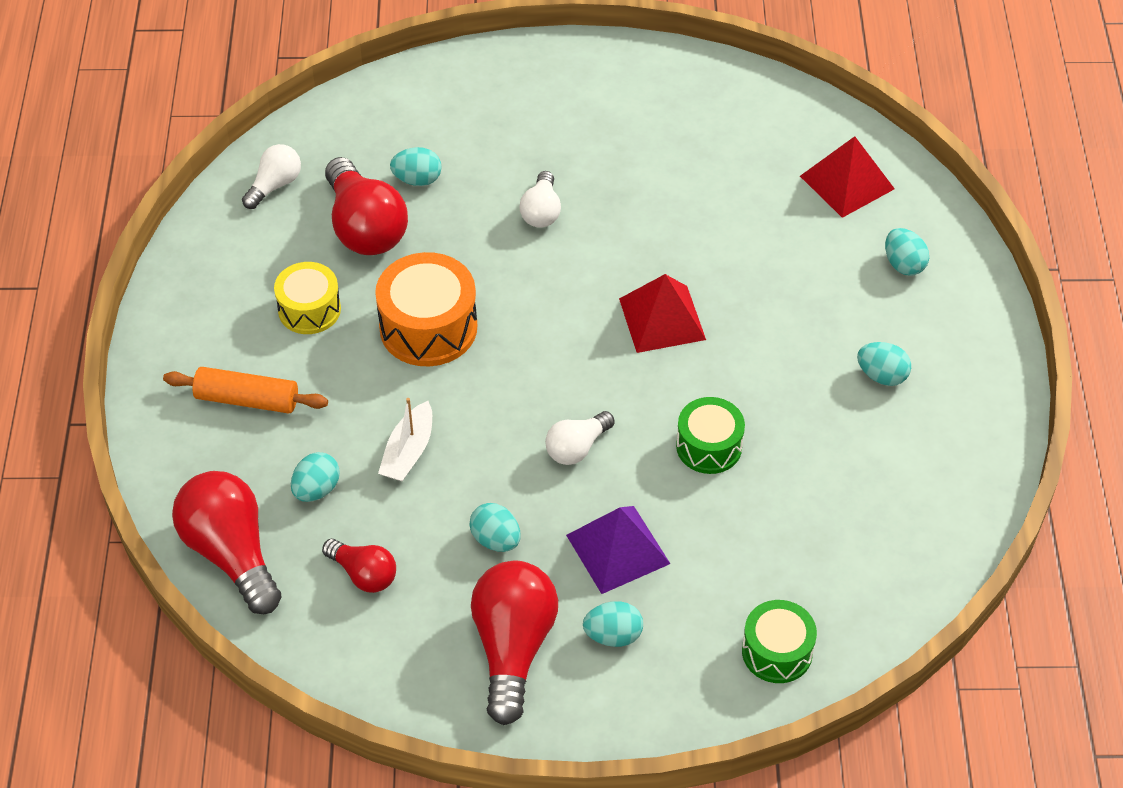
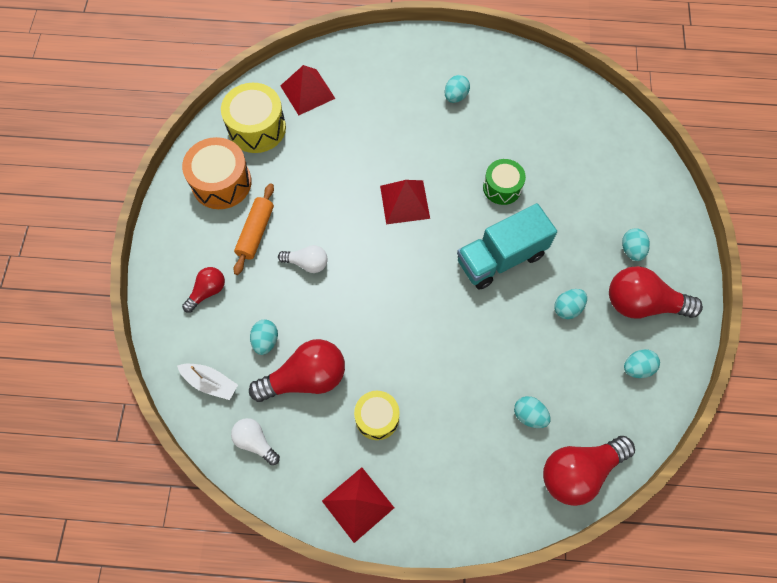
camera: 85 degrees left, 15 degrees up
(191, 298) = (358, 504): none -> red pyramid
(247, 399) = (453, 461): orange rolling pin -> orange rolling pin (255, 232)
(364, 574) = (593, 387): red light bulb -> red light bulb (207, 291)
(408, 452) = (501, 356): white boat -> white boat (210, 383)
(428, 327) = (400, 339): orange drum -> orange drum (221, 183)
(577, 448) = (500, 258): white light bulb -> turquoise truck
(618, 549) = (573, 242): purple pyramid -> none
(765, 130) = (257, 128): none -> yellow drum
(777, 652) = (638, 171): green drum -> none
(903, 264) = (375, 74): turquoise egg -> turquoise egg (637, 367)

